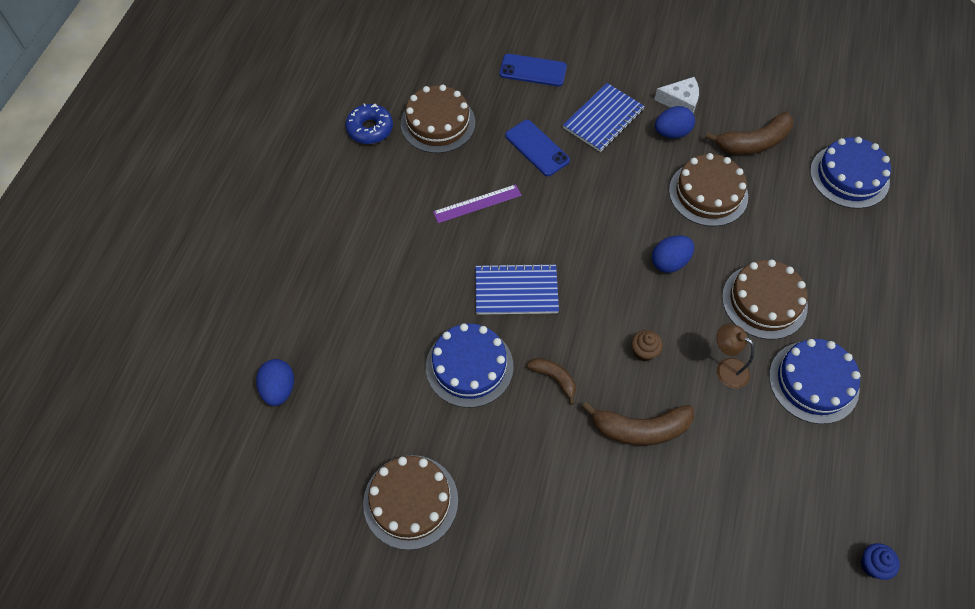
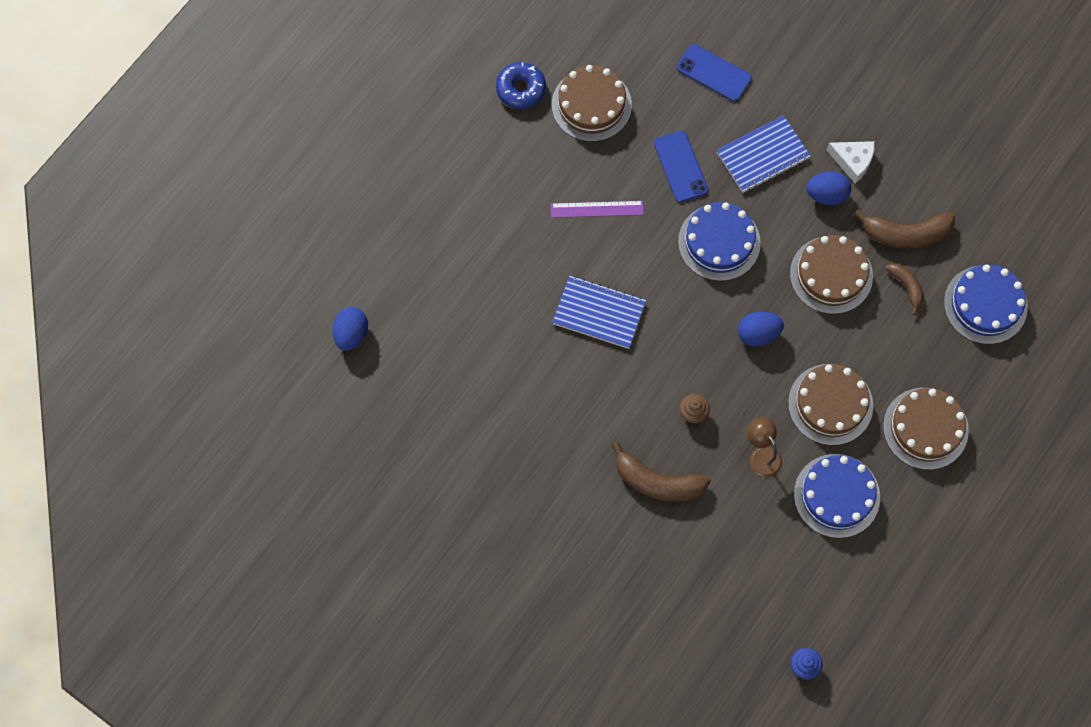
camera: 20 degrees right, 10 degrees up
(410, 501) = (433, 474): brown cake -> brown cake (925, 428)
(469, 366) = (527, 371): blue cake -> blue cake (719, 242)
(554, 378) = (600, 409): brown banana -> brown banana (906, 287)

